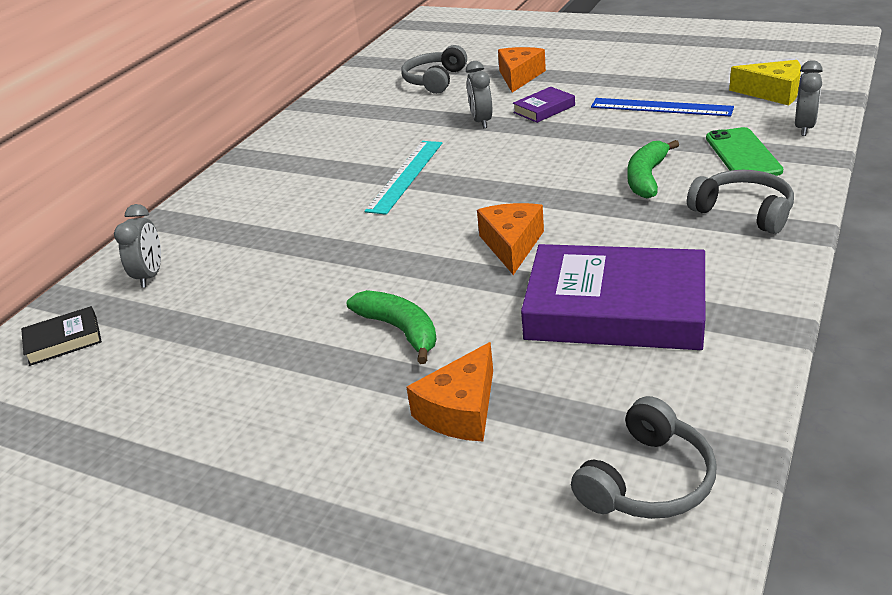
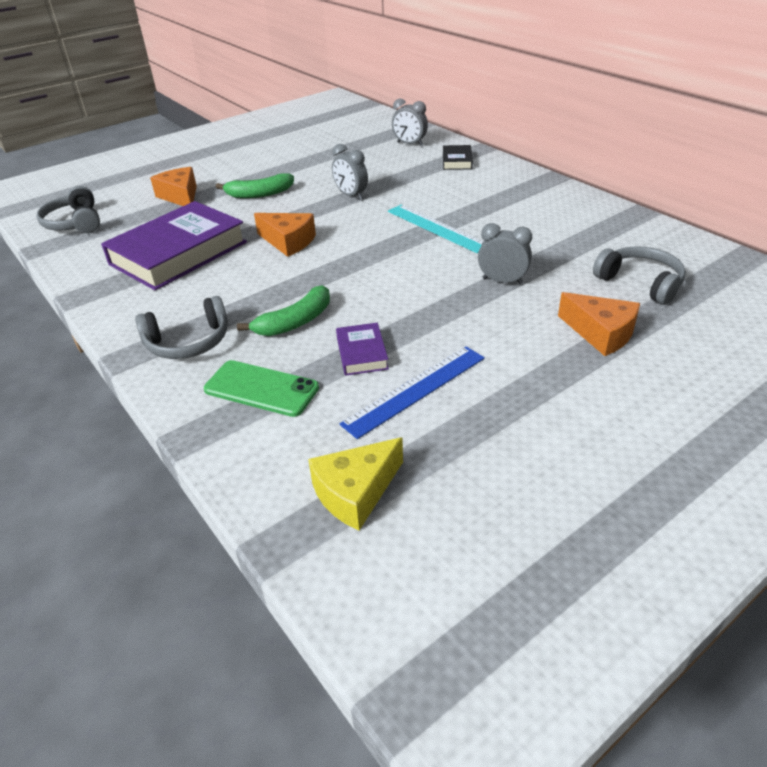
camera: 115 degrees right, 5 degrees up
(63, 341) = (374, 125): black book -> black book (457, 161)
(544, 109) = (493, 320): purple book -> purple book (362, 353)
(646, 177) = (295, 322): green banana -> green banana turned 90 degrees clockwise
(804, 128) = (254, 459): grey clock -> grey clock (351, 195)

